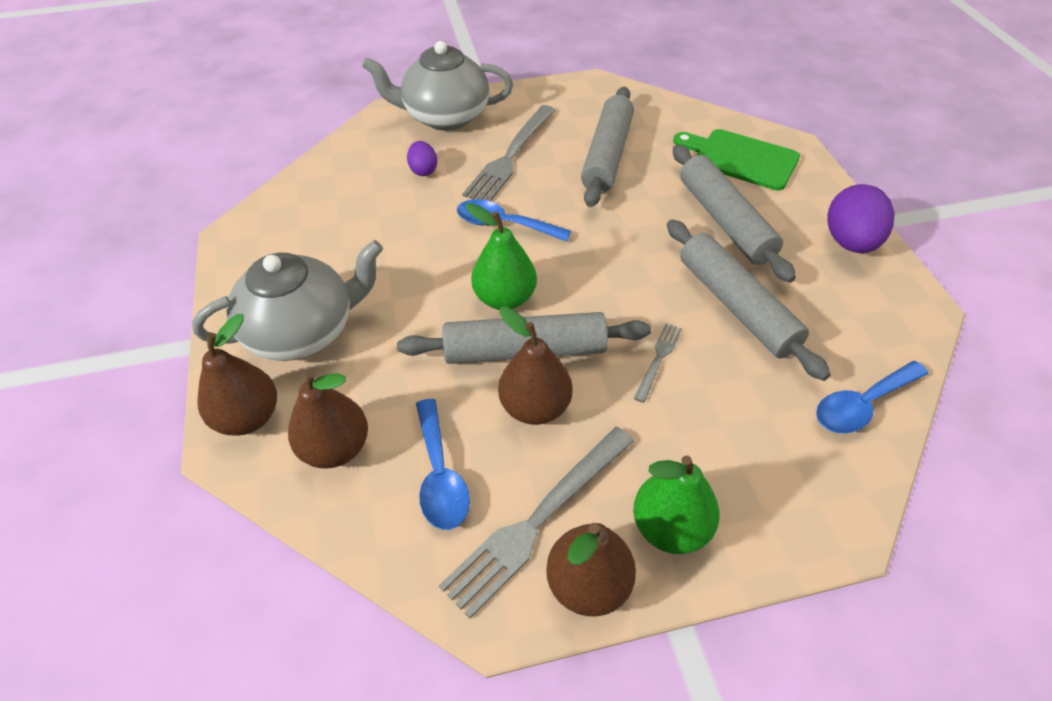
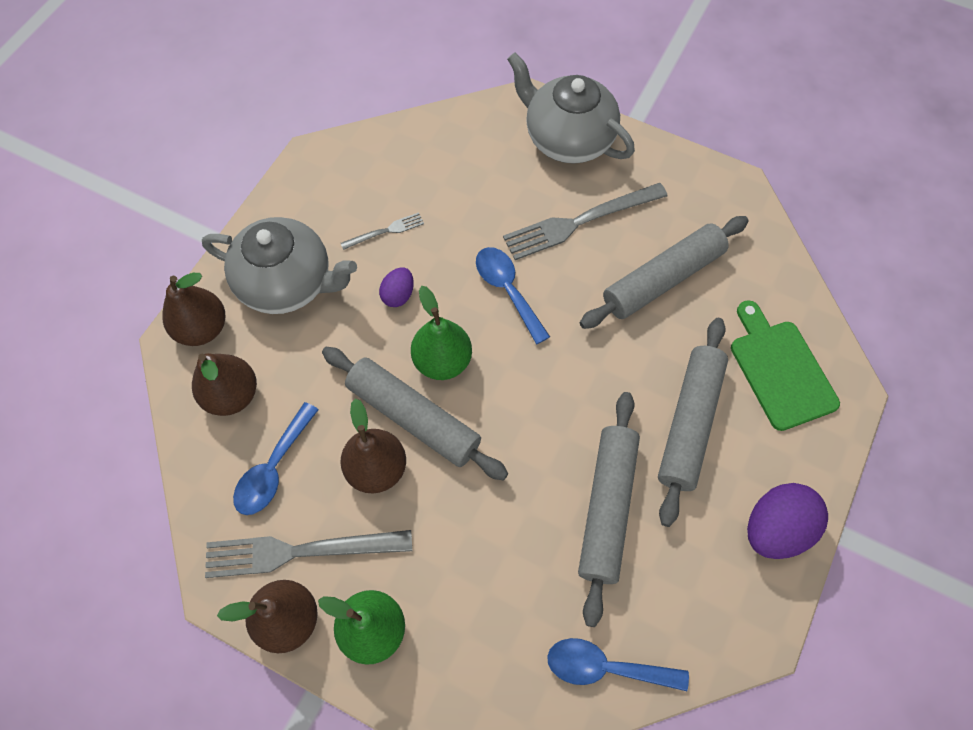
camera: 40 degrees right, 15 degrees up
(423, 170) = (497, 188): purple egg -> purple egg (398, 295)
(658, 359) = (498, 503): grey fork -> grey fork (385, 231)

